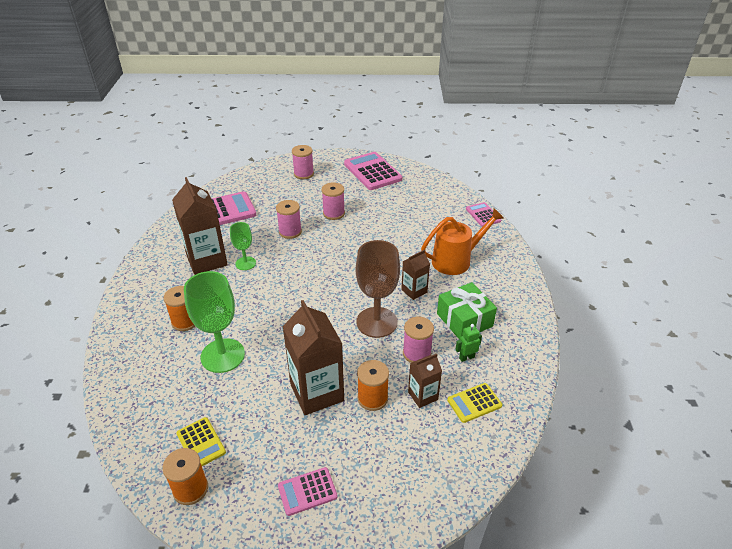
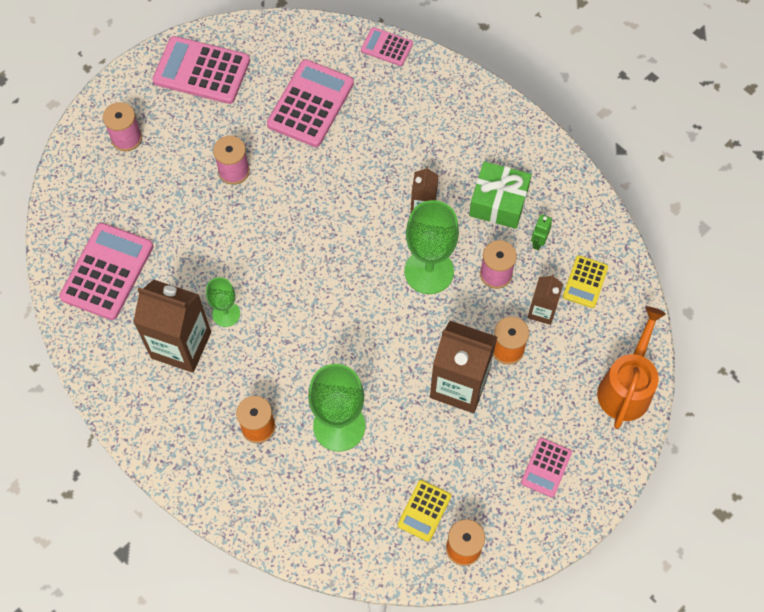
camera: 45 degrees left, 25 degrees up
(201, 443) = (424, 510): yellow calculator -> yellow calculator turned 105 degrees clockwise
(290, 232) = (219, 235): pink spool -> none
(376, 322) = (429, 271): brown goblet -> green goblet
(409, 212) = (310, 104): none -> pink calculator
(456, 260) = (422, 134): orange watering can -> orange watering can (626, 387)

